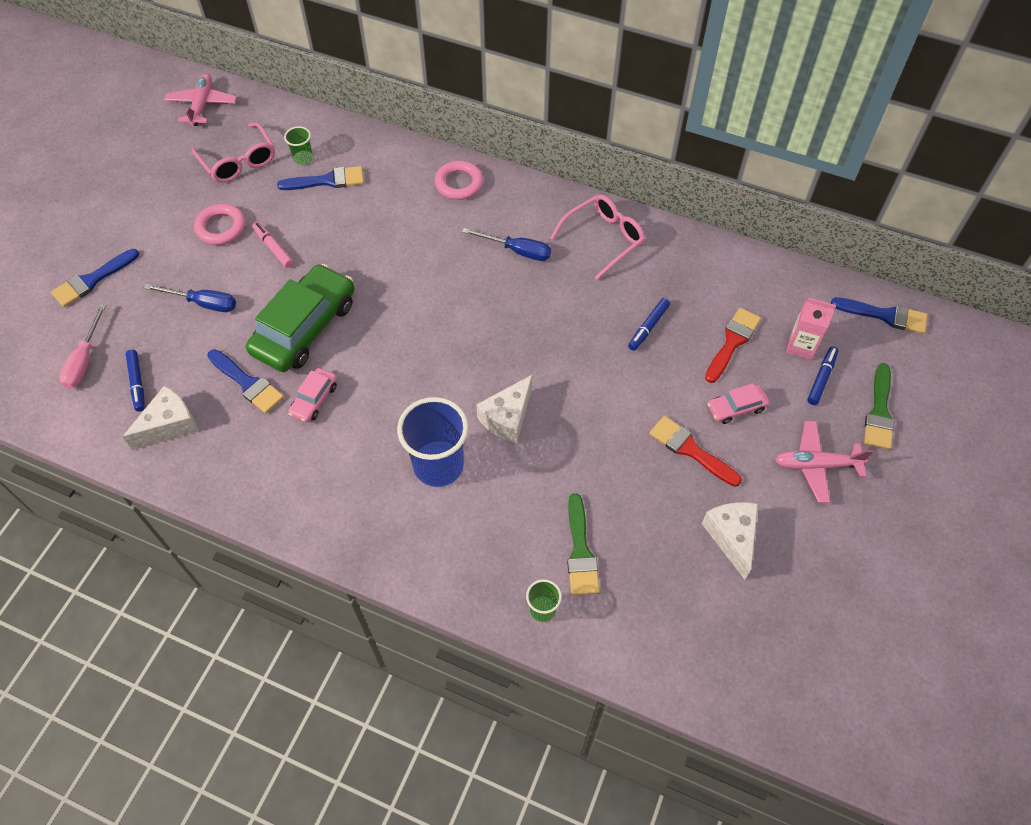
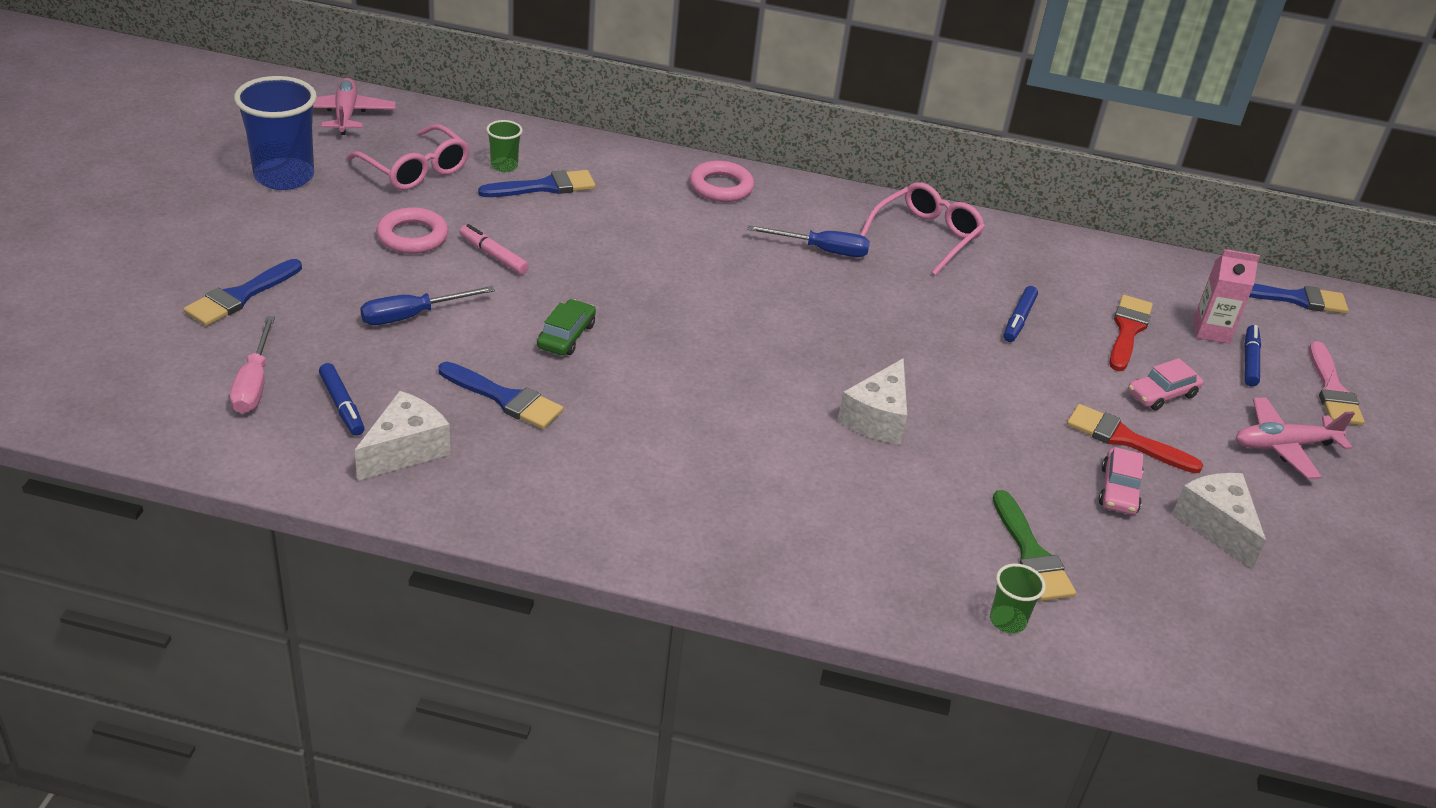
camera: 15 degrees left, 20 degrees down
(203, 303) = (412, 316): blue screwdriver -> blue screwdriver turned 150 degrees clockwise
(305, 327) = (566, 336): green car -> green car, size x0.46
(314, 399) = (606, 411): pink car -> pink car (1118, 490)
(438, 465) = (804, 473): blue cup -> blue cup (284, 177)
(879, 412) = (1332, 390): green brush -> pink brush

